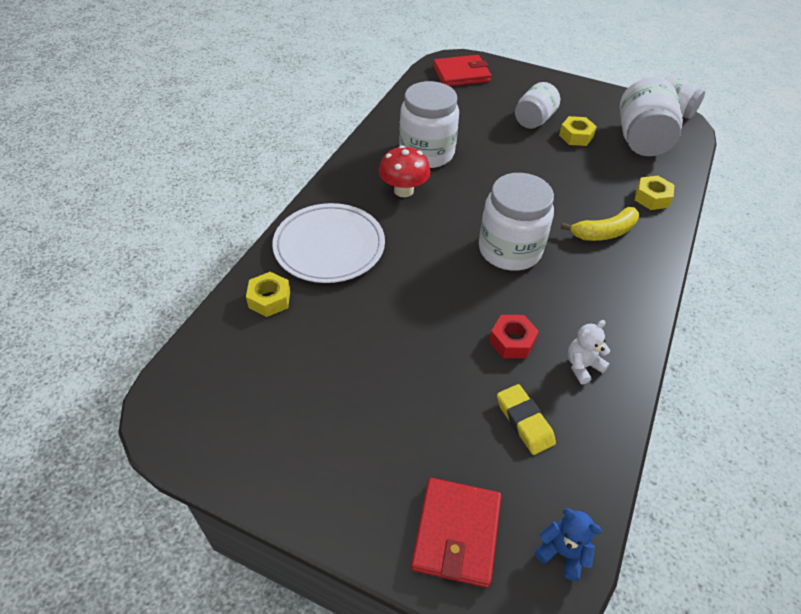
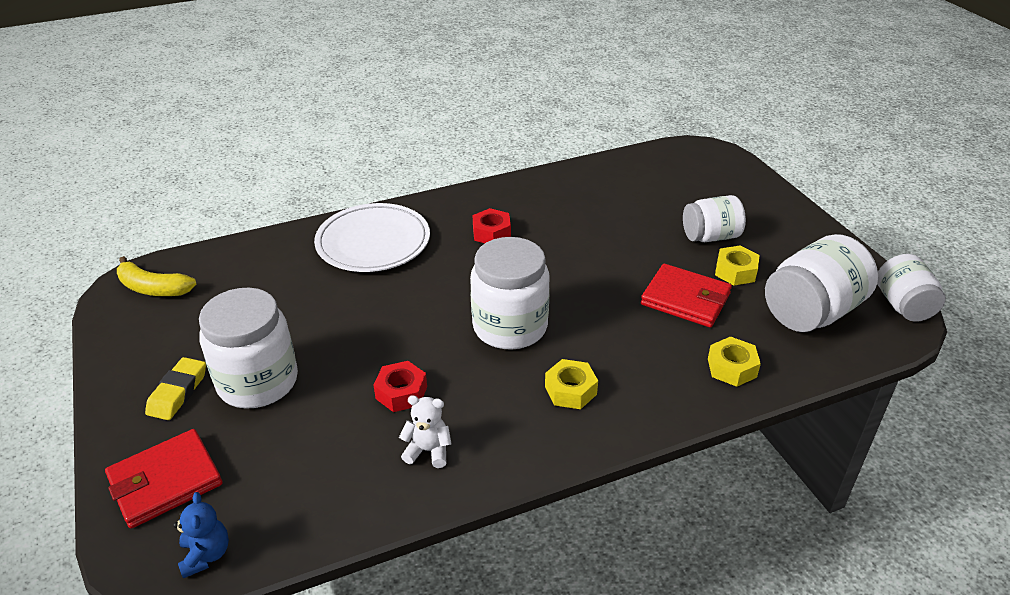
camera: 45 degrees right, 10 degrees down
(269, 299) = (282, 253): yellow nut -> yellow nut (570, 390)
(403, 190) = (491, 233): red mushroom -> red nut
(426, 153) = (557, 214): white jar -> white jar (258, 382)
(461, 74) = (696, 165): red wallet -> red wallet (685, 299)
(524, 422) = (320, 452): yellow eraser -> yellow eraser (178, 392)
(604, 232) = (625, 366): yellow banana -> yellow banana (153, 288)

